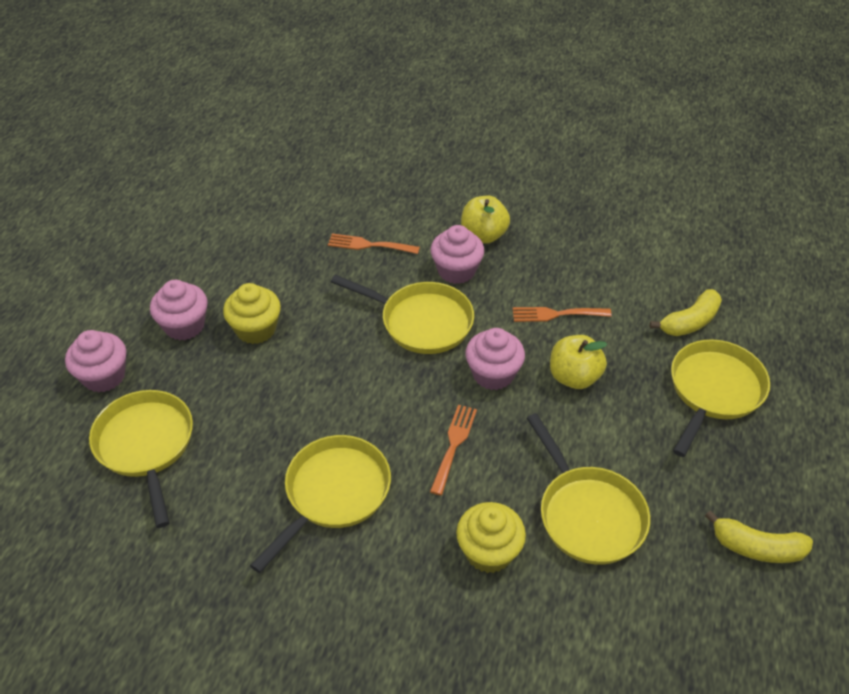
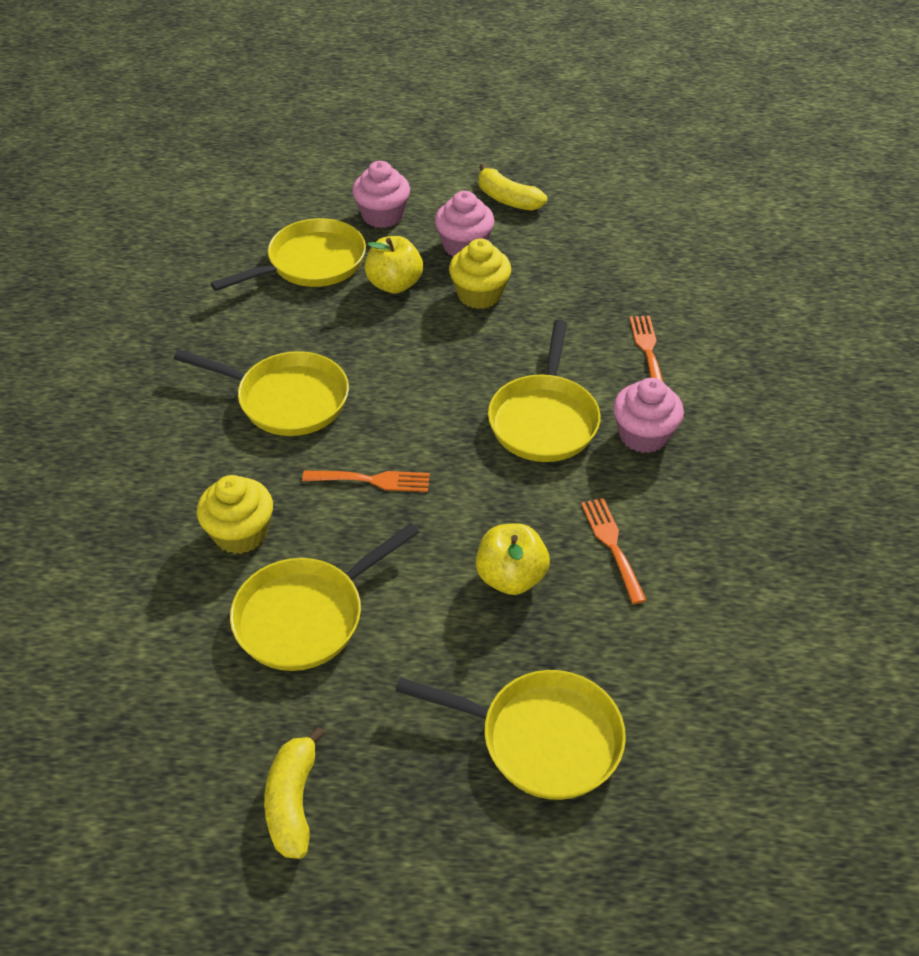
camera: 75 degrees right, 0 degrees up
(483, 235) = (721, 450): yellow apple -> yellow apple (394, 284)
(493, 374) = (487, 498): pink cupcake -> none
(689, 322) = (664, 700): yellow banana -> yellow banana (507, 199)

